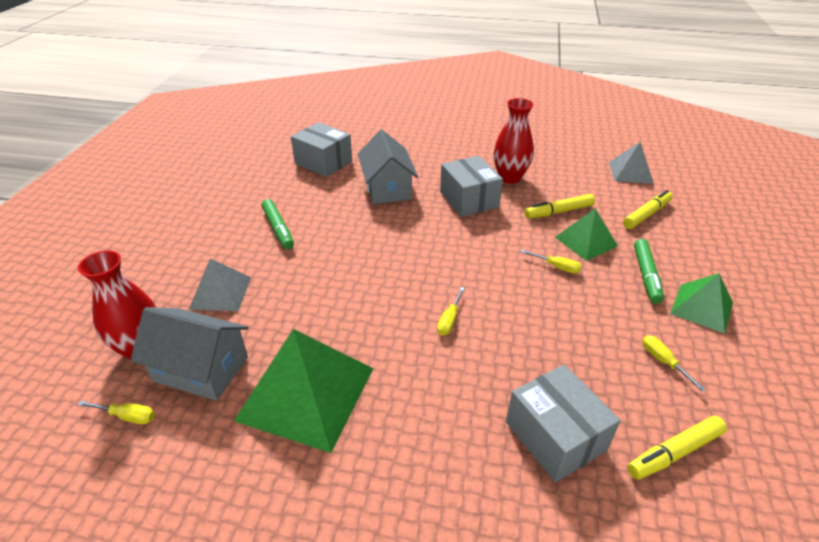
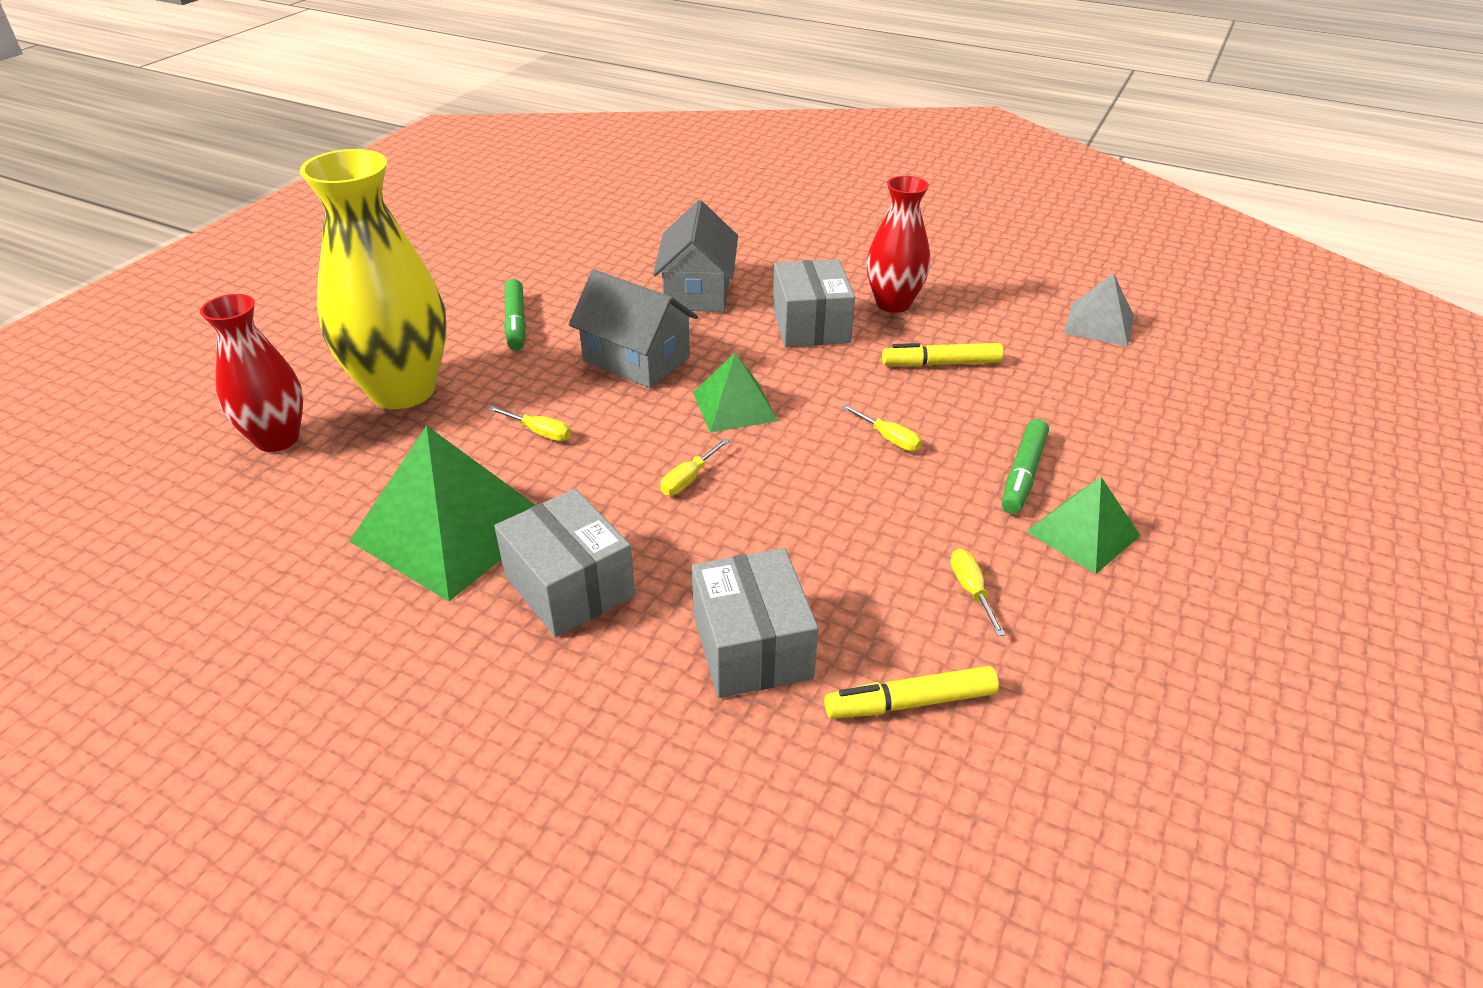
camera: 15 degrees right, 0 degrees up
(127, 416) = (229, 510): yellow screwdriver -> yellow screwdriver (539, 432)
(201, 369) = (337, 475): grey house -> grey house (636, 359)
(220, 293) = (402, 390): grey pyramid -> yellow vase
(323, 162) = (624, 242): grey box -> grey box (569, 586)
(586, 241) = (957, 411): green pyramid -> green pyramid (734, 406)
(646, 214) = (1083, 390): yellow marker -> none

